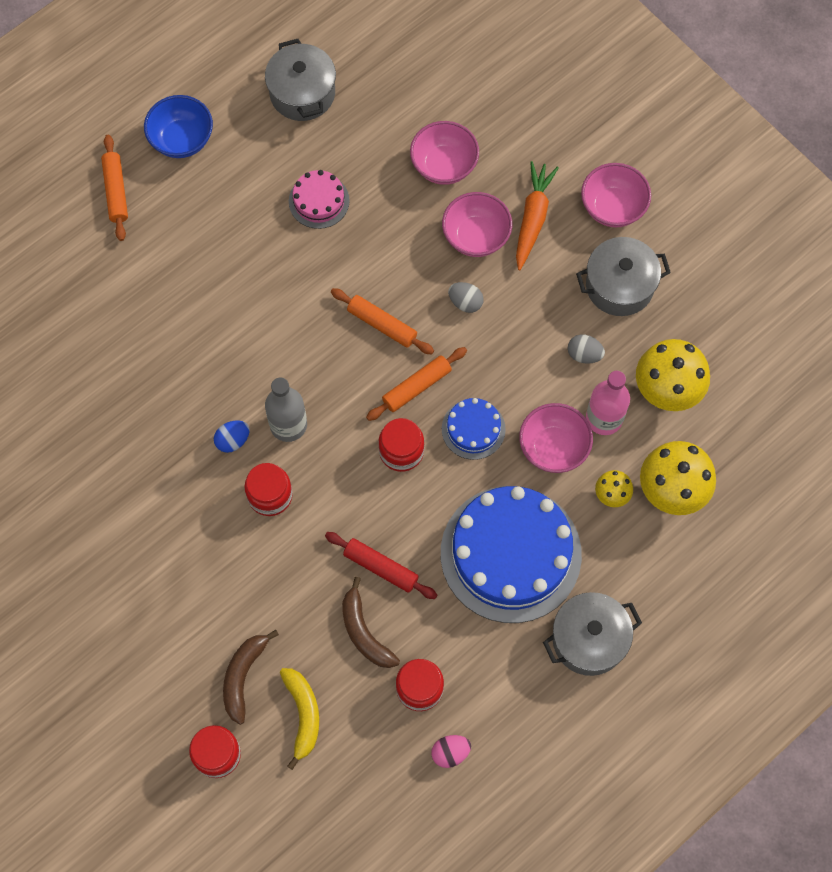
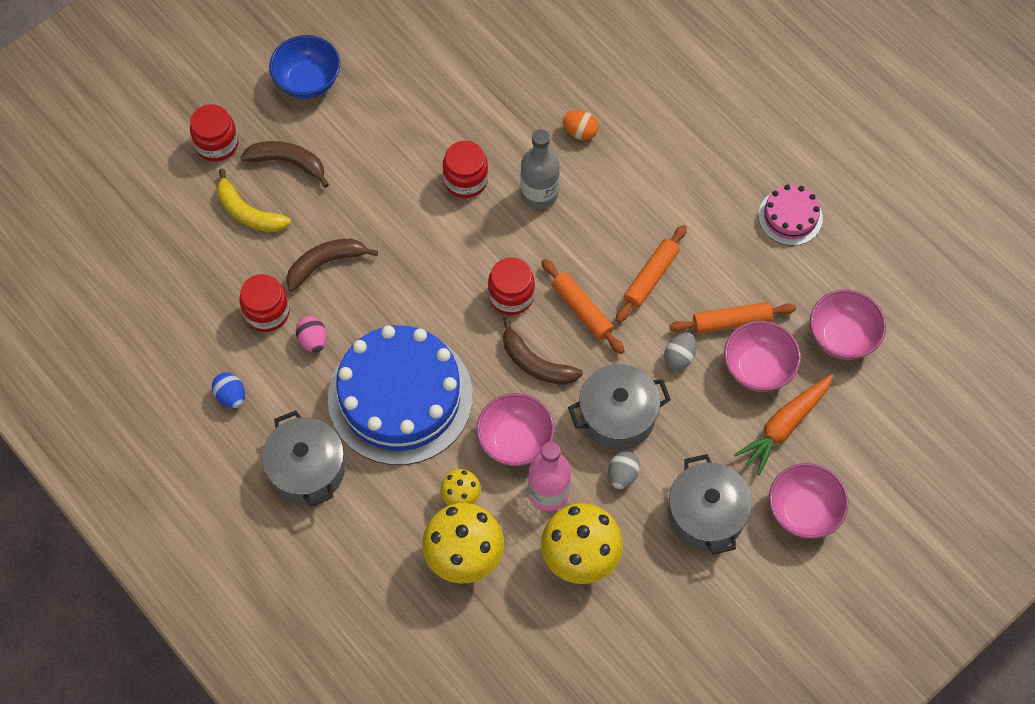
camera: 90 degrees right, 5 degrees down
(116, 191) = (787, 37): orange rolling pin -> orange rolling pin (731, 322)
(182, 140) = (851, 91): blue bowl -> blue bowl (308, 81)
(217, 386) = (580, 132): none -> orange egg
(233, 440) = (522, 147): blue egg -> blue egg (231, 396)
(302, 93) = (918, 199): grey pot -> grey pot (617, 416)
(303, 714) = (248, 213): yellow banana -> yellow banana turned 45 degrees clockwise
(381, 567) = (390, 278): red rolling pin -> none
(450, 753) = (202, 339): pink egg -> pink egg (313, 340)
(473, 429) = (536, 363): blue cake -> brown banana
(532, 218) = (784, 426): orange carrot -> orange carrot turned 120 degrees clockwise

